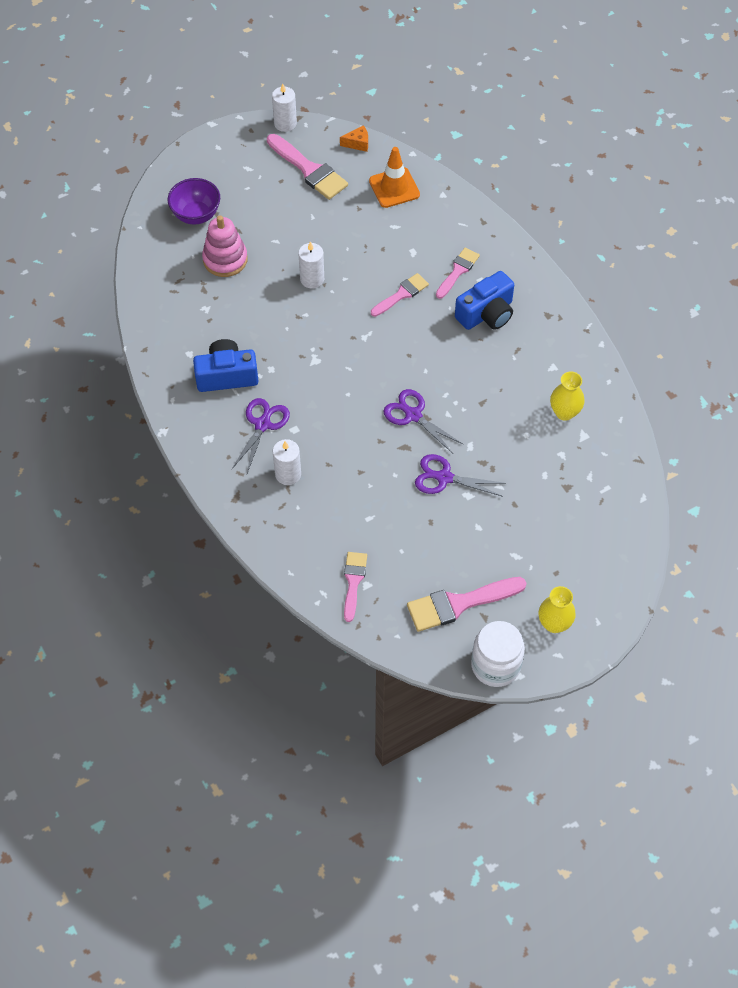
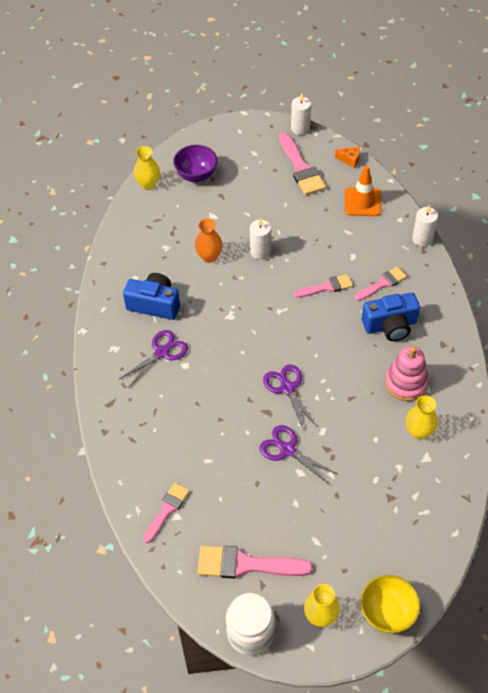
camera: 25 degrees right, 5 degrees down
(146, 243) = (148, 184): none -> yellow vase
(225, 259) = (200, 215): pink stacking toy -> pink stacking toy (406, 383)
(259, 303) = (209, 256): none -> orange vase
(288, 474) = (161, 399): white candle -> white candle (422, 239)
(614, 596) = (387, 613): none -> yellow bowl

